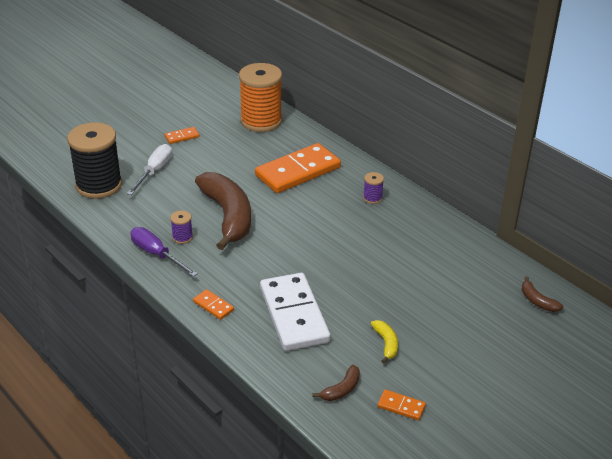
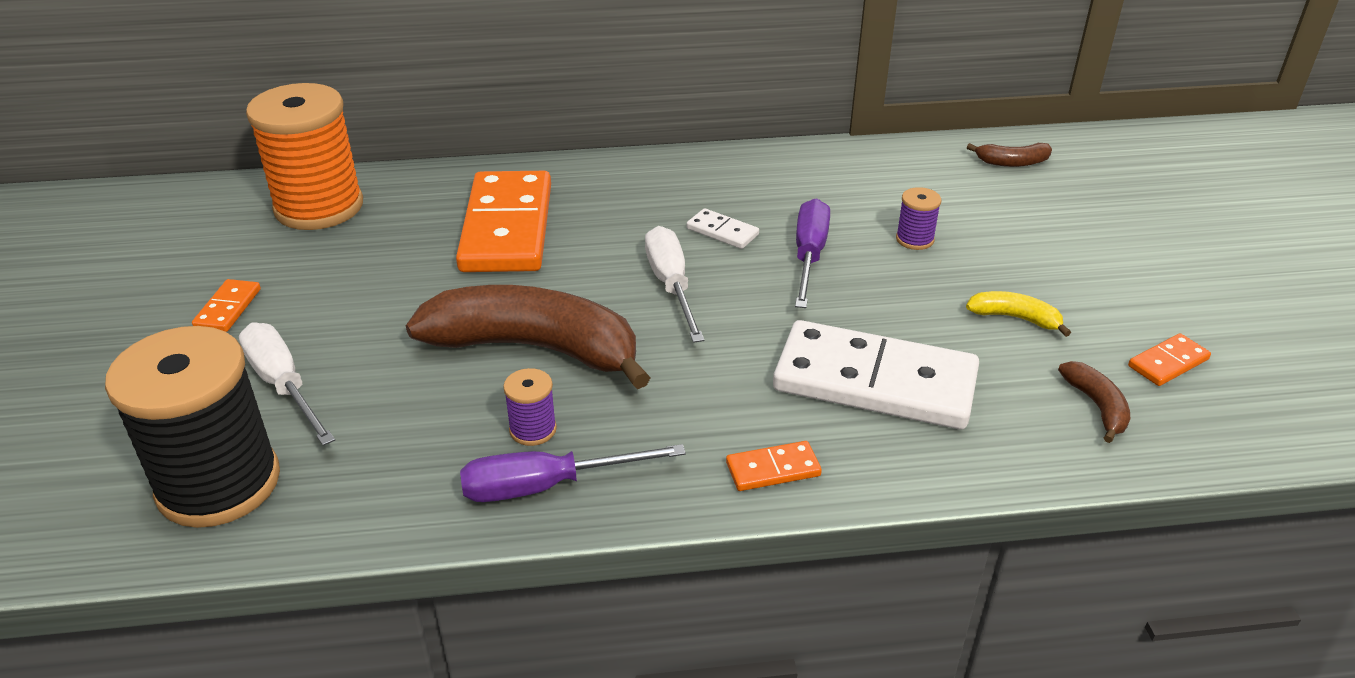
camera: 55 degrees left, 0 degrees up
(304, 232) = (671, 285): none -> white screwdriver
(359, 229) = (722, 232): none -> white domino
(368, 262) = (809, 256): none -> purple screwdriver
(372, 198) = (659, 190): purple spool -> purple spool (914, 239)

